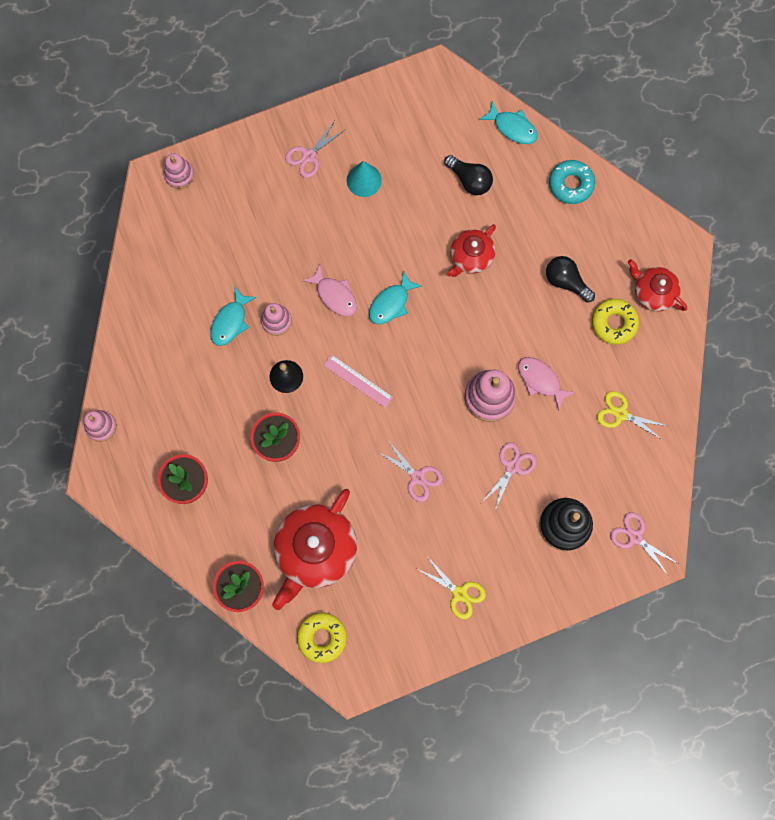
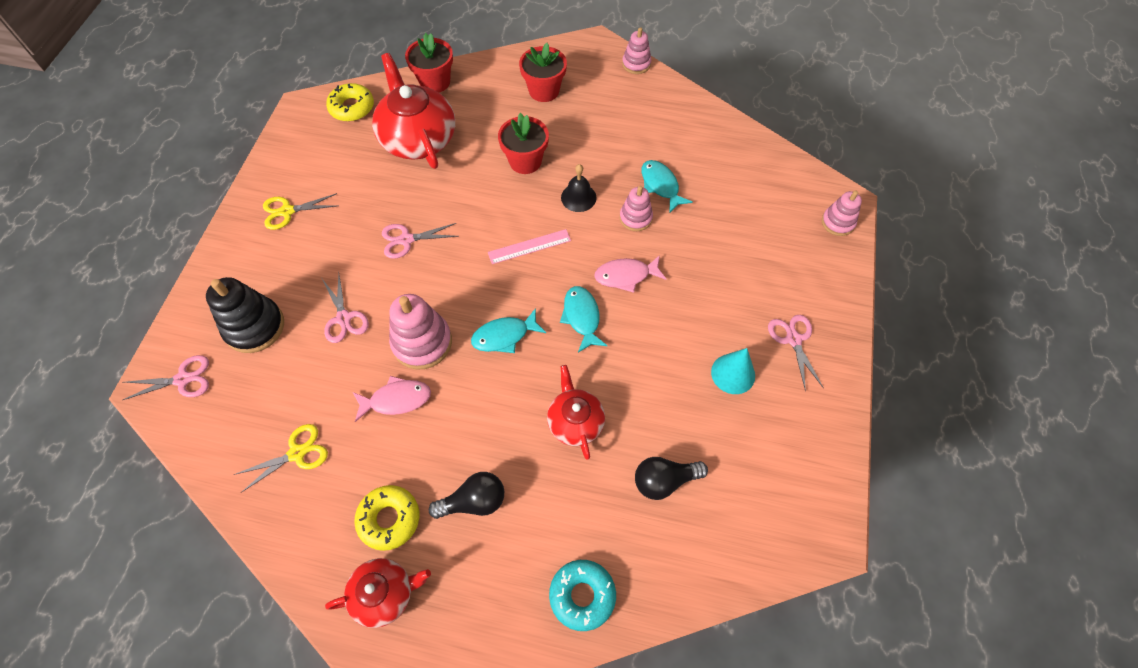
camera: 125 degrees right, 15 degrees down
(512, 127) = (701, 578): turquoise fish -> turquoise fish (504, 336)

